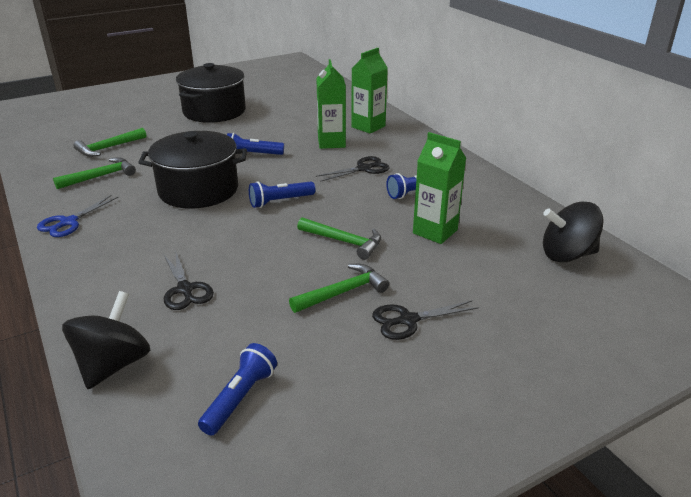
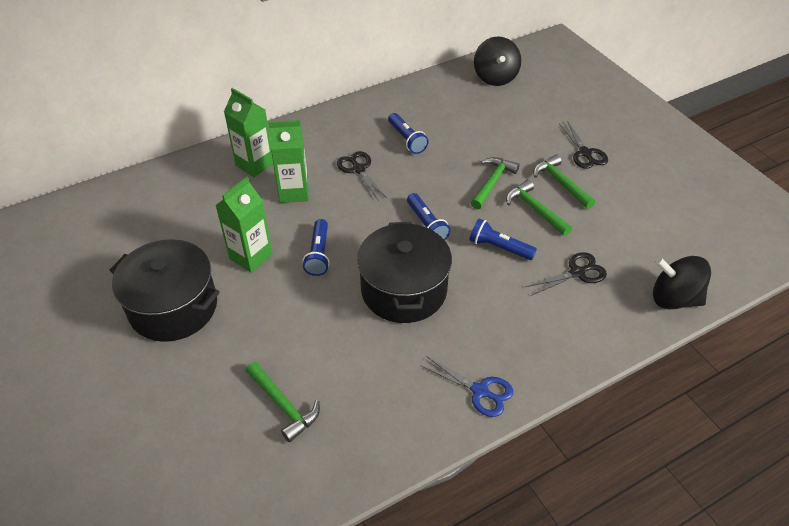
camera: 90 degrees left, 15 degrees up
(100, 176) = (370, 391): green hammer -> green hammer (535, 209)
(240, 398) = (681, 228): blue flashlight -> blue flashlight (499, 248)
(435, 231) = (471, 133): green carton -> green carton (251, 256)

